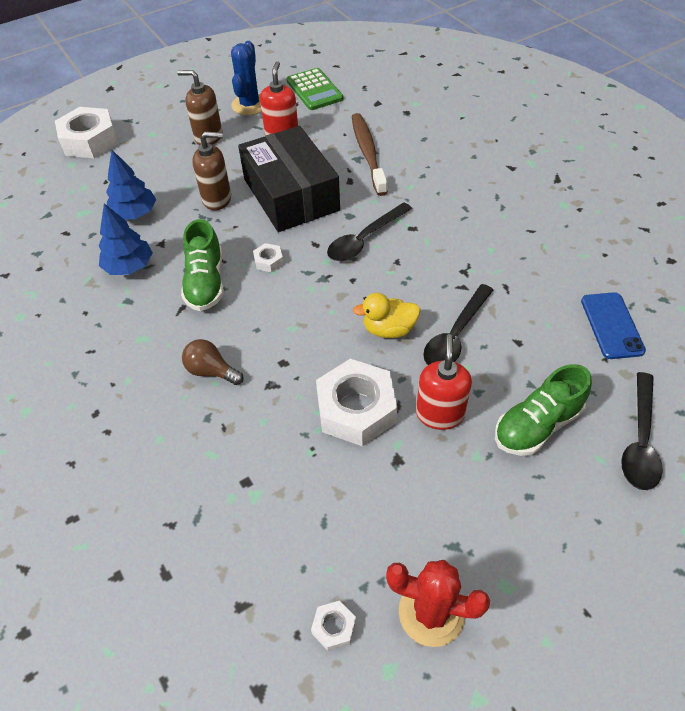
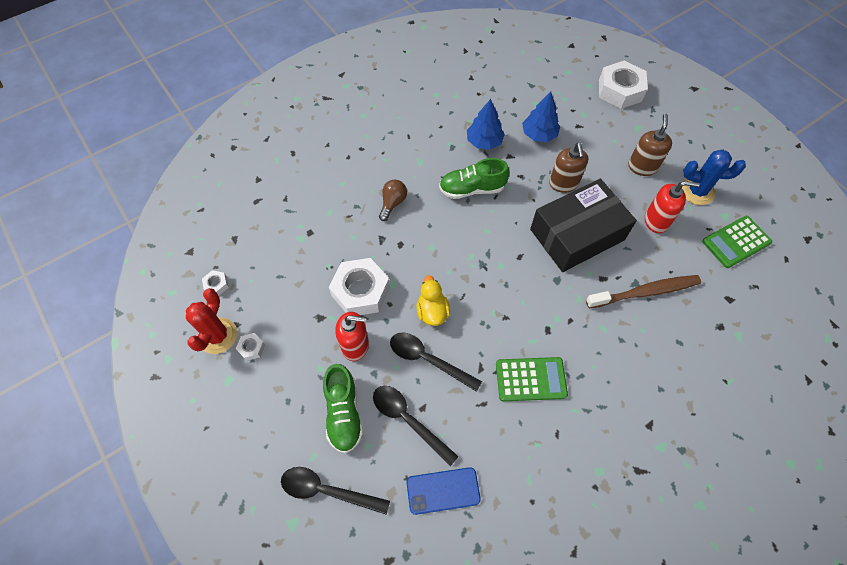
camera: 85 degrees right, 10 degrees up
(268, 261) = (497, 226): white nut -> white nut (251, 348)
(364, 239) = (529, 292): black spoon -> black spoon (408, 420)
(472, 246) = (530, 379): none -> green calculator
(537, 425) = (344, 413): green shoe -> green shoe turned 150 degrees counterclockwise

